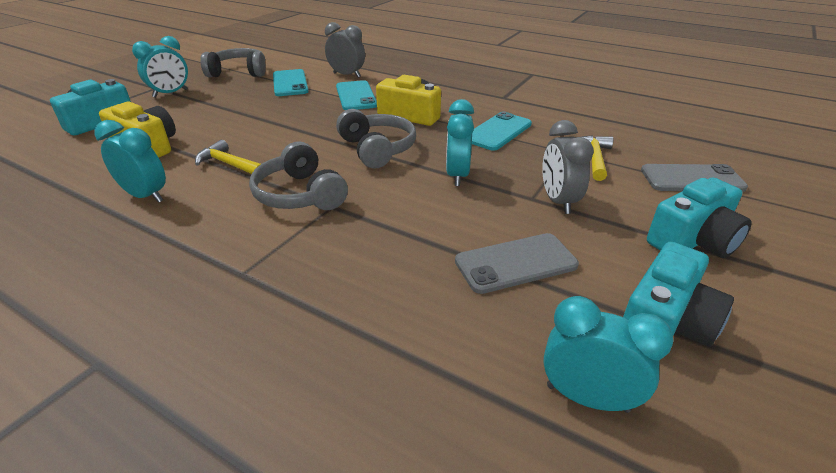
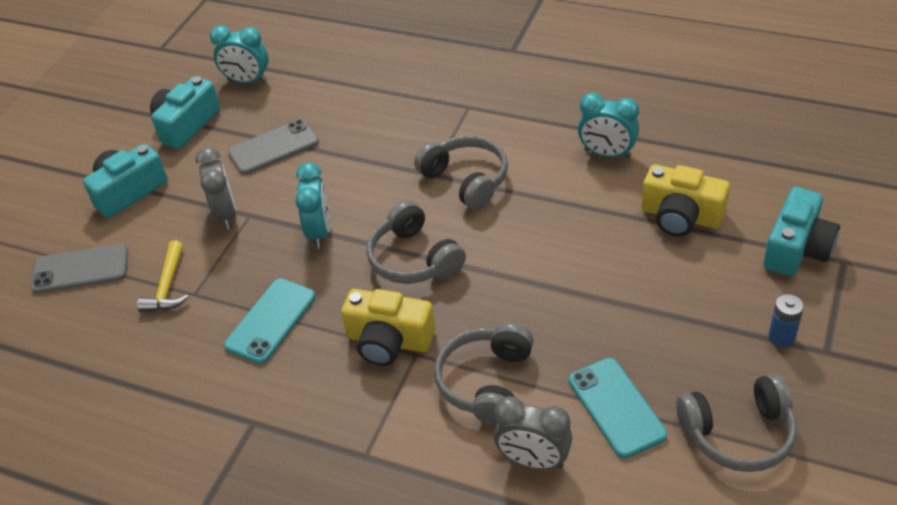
camera: 175 degrees right, 10 degrees up
(170, 93) = (781, 336): turquoise clock -> blue battery
(229, 164) = (564, 206): yellow hammer -> none
(356, 96) = (486, 382): turquoise phone -> grey headphones

